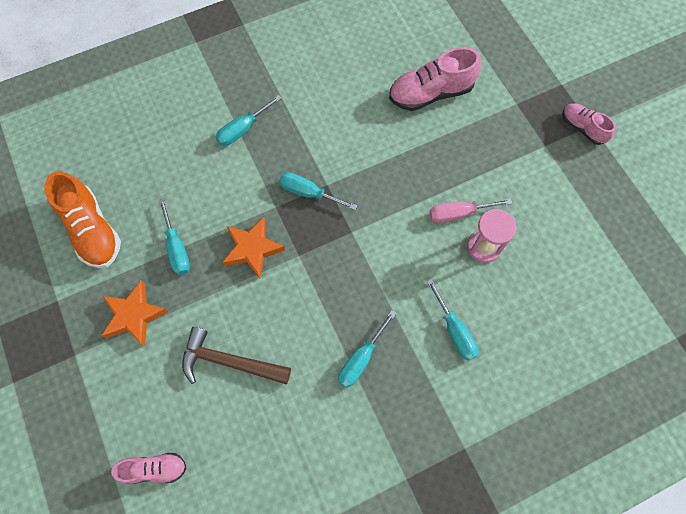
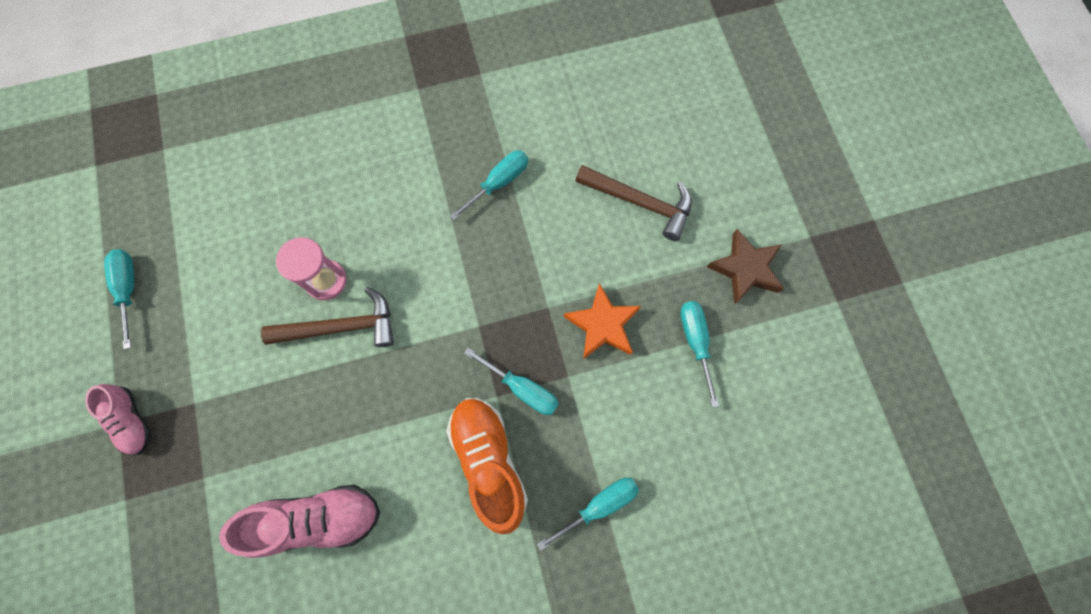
camera: 170 degrees left, 5 degrees up
(93, 230) = (802, 384): orange shoe -> orange shoe (489, 461)
(134, 315) = (745, 269): orange star -> brown star
(155, 468) = (719, 118): pink shoe -> none
(454, 330) = (392, 194): turquoise screwdriver -> turquoise screwdriver (129, 289)
(458, 213) = (341, 327): pink screwdriver -> brown hammer

